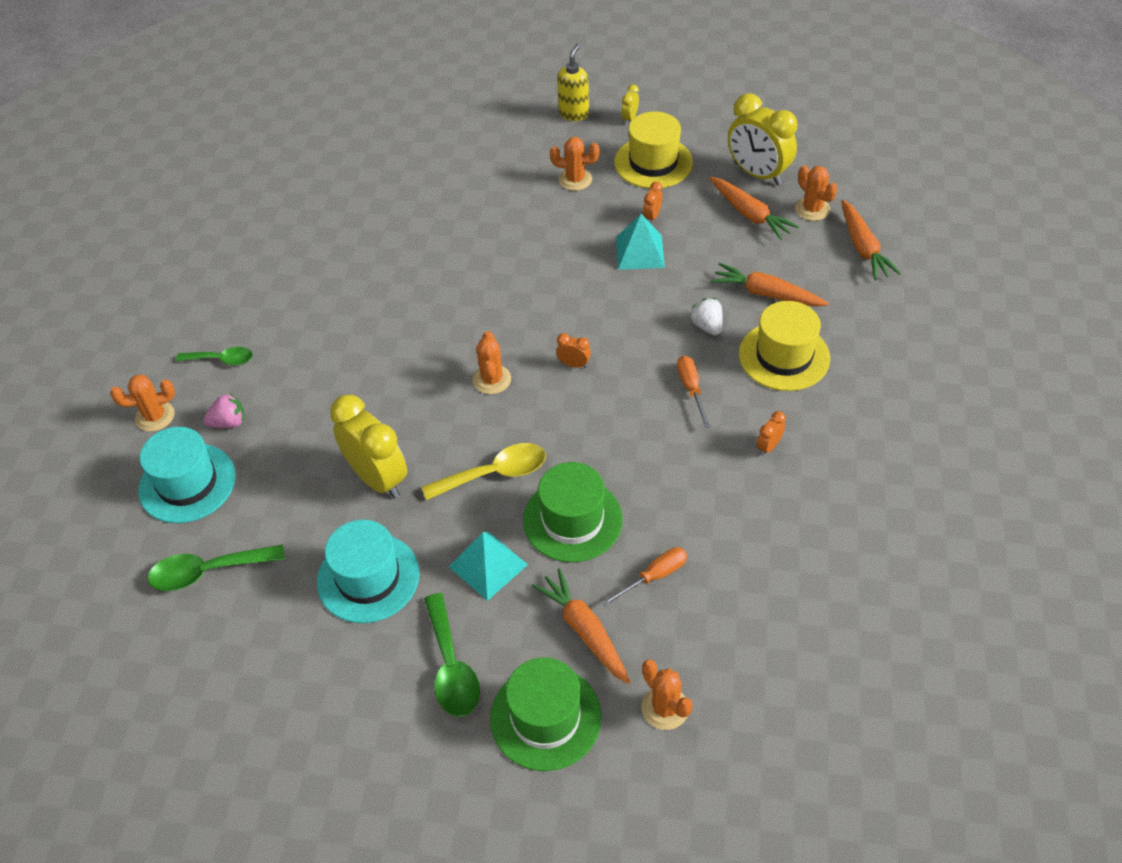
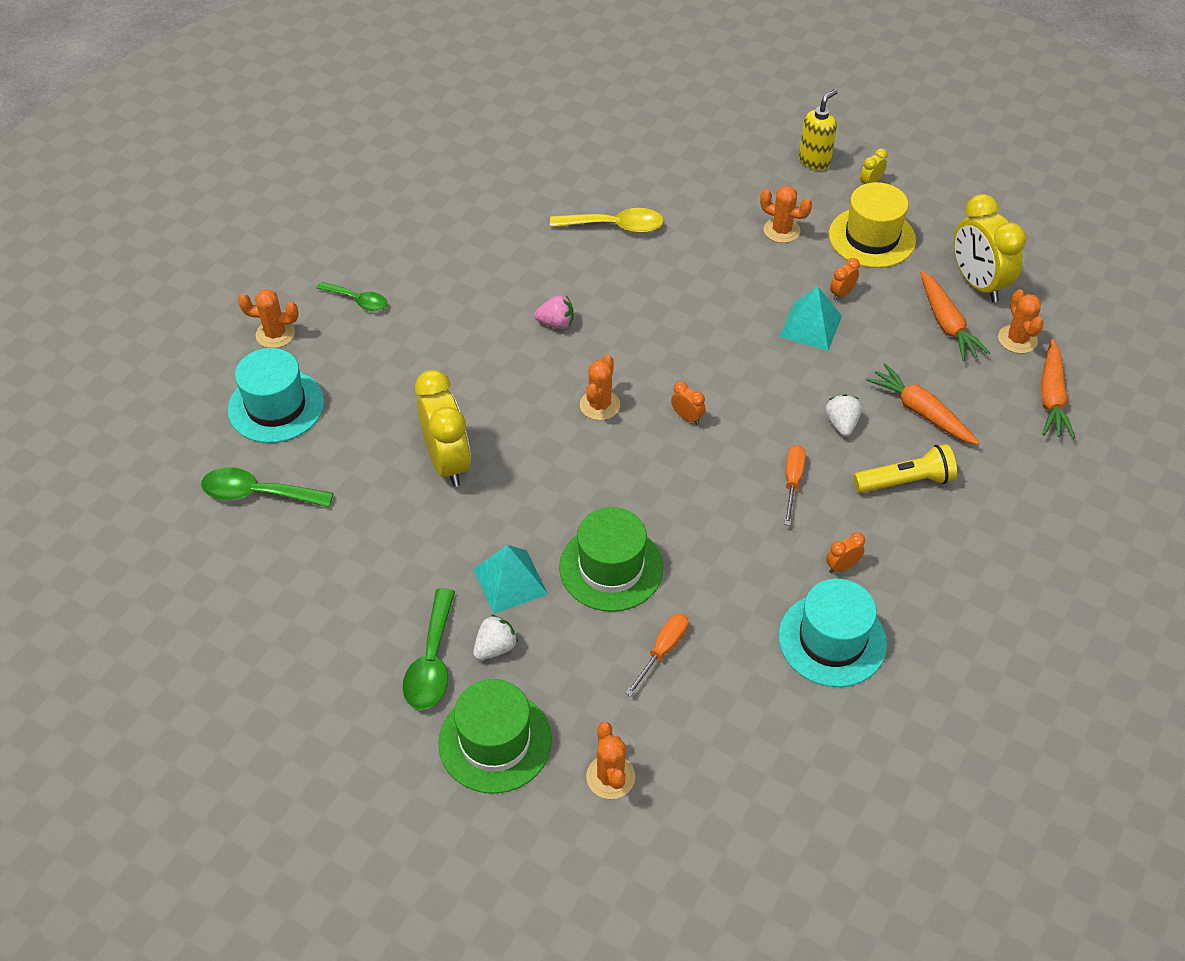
camera: 20 degrees right, 0 degrees up
(229, 422) = (338, 362): pink strawberry -> pink strawberry (556, 323)
(368, 578) = (395, 552): turquoise hat -> turquoise hat (832, 640)
(494, 474) = (558, 497): yellow spoon -> yellow spoon (615, 226)
(504, 631) = (495, 647): none -> white strawberry
(584, 630) = (570, 676): orange carrot -> none
(654, 576) = (663, 650): orange screwdriver -> orange screwdriver turned 45 degrees counterclockwise
(784, 356) = (906, 481): yellow hat -> yellow flashlight

